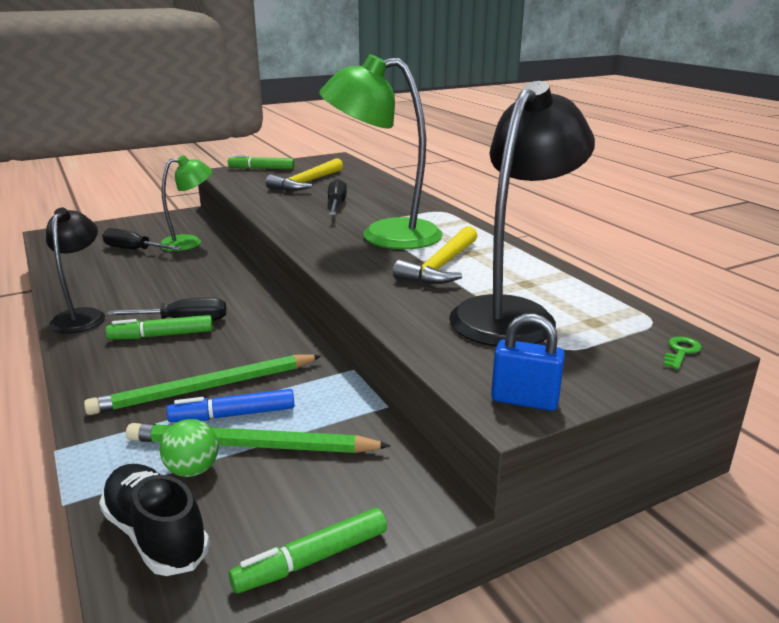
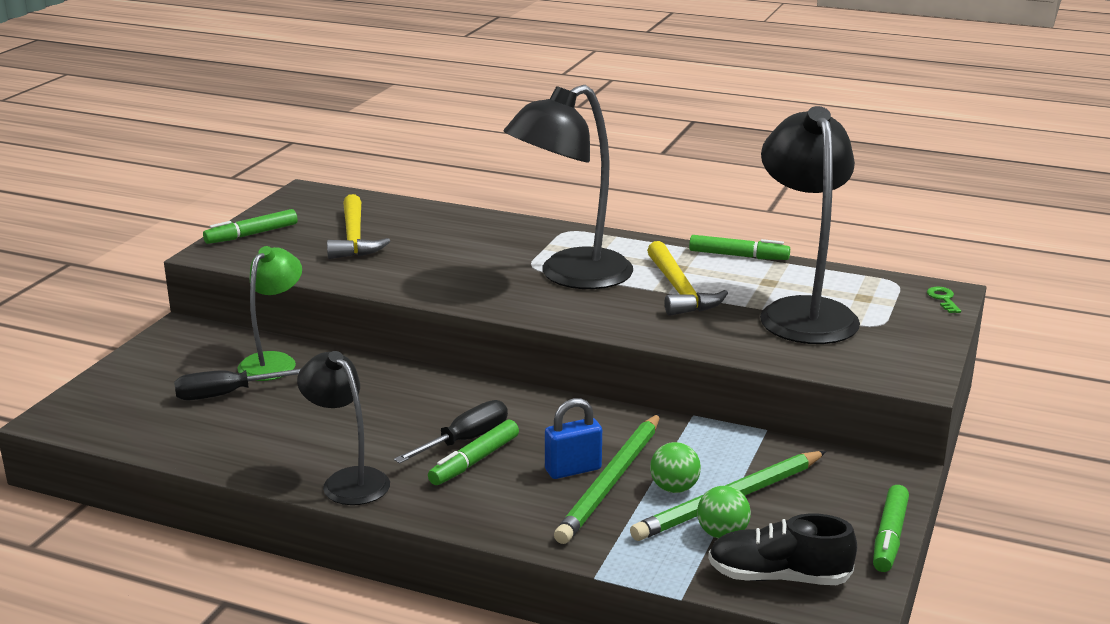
camera: 40 degrees left, 0 degrees up
(233, 415) = (674, 488): blue marker -> green ball
(336, 205) = (453, 257): black screwdriver -> none
(384, 235) = (570, 276): green lamp -> black lamp
(524, 400) = (915, 371): blue padlock -> blue padlock (573, 470)
(538, 259) = (738, 256): none -> green marker

